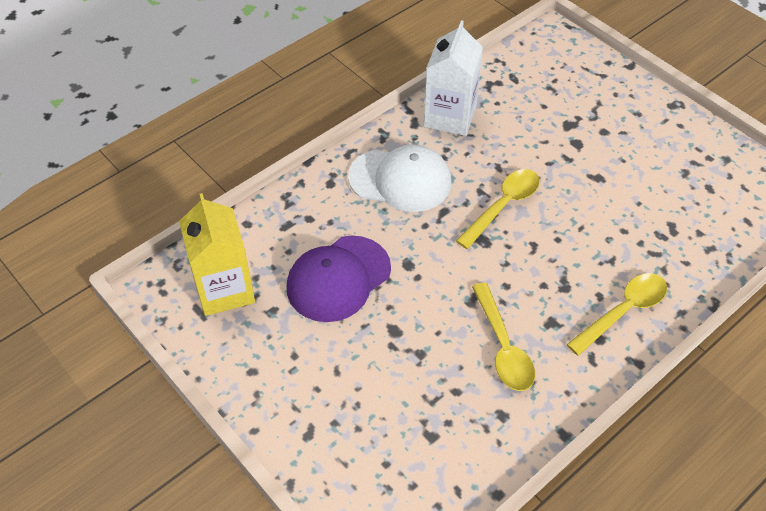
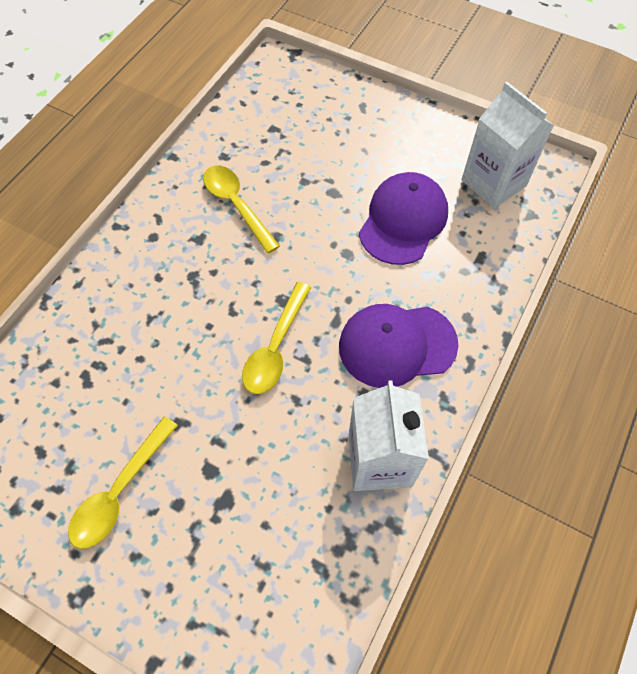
camera: 160 degrees right, 10 degrees up
(224, 289) = (493, 183): yellow carton -> white carton
(400, 180) = (397, 345): white cap -> purple cap
(623, 311) = (133, 268): yellow spoon -> yellow spoon (120, 491)

